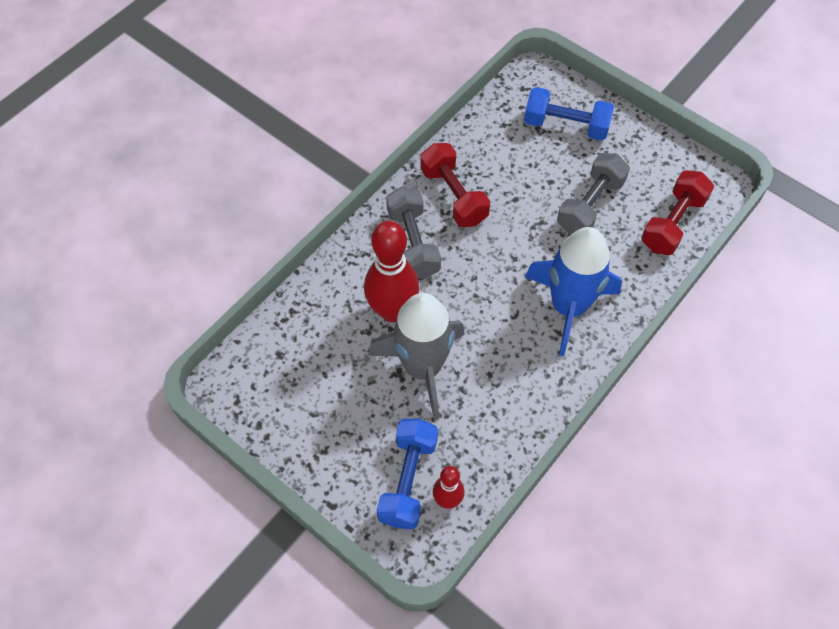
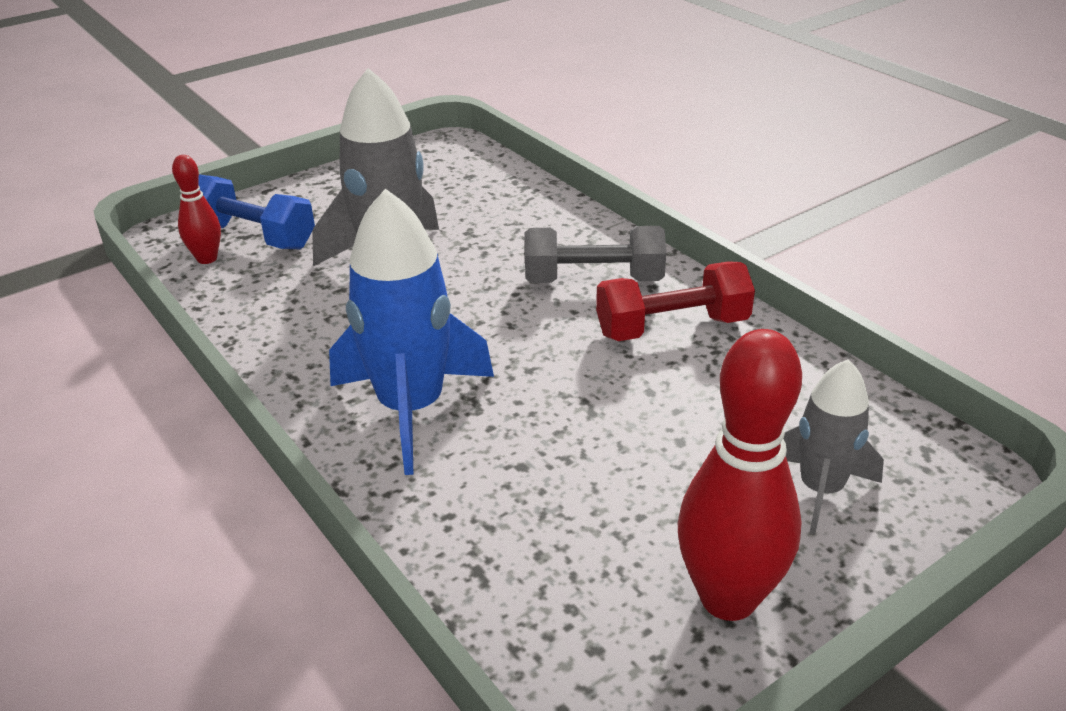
camera: 105 degrees right, 25 degrees down
(392, 310) = (489, 252): red bowling pin -> red bowling pin (728, 598)
(566, 125) = (820, 489): blue dumbbell -> grey rocket
(590, 205) = (611, 480): grey dumbbell -> none
(672, 223) = (529, 597): red dumbbell -> none

